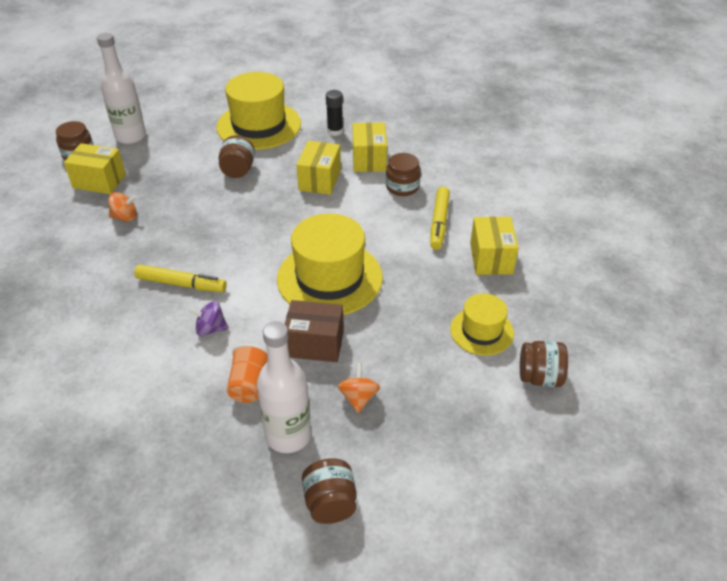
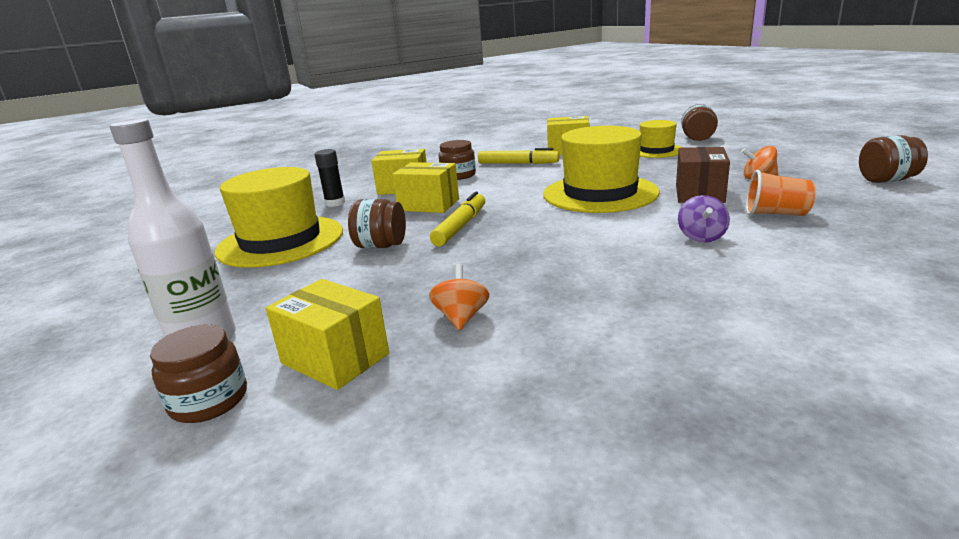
camera: 80 degrees left, 20 degrees down
(99, 181) = (335, 358): yellow box -> yellow box turned 75 degrees counterclockwise
(181, 284) = (624, 260): yellow marker -> yellow marker (460, 226)
(288, 435) = (828, 196): white bottle -> none

